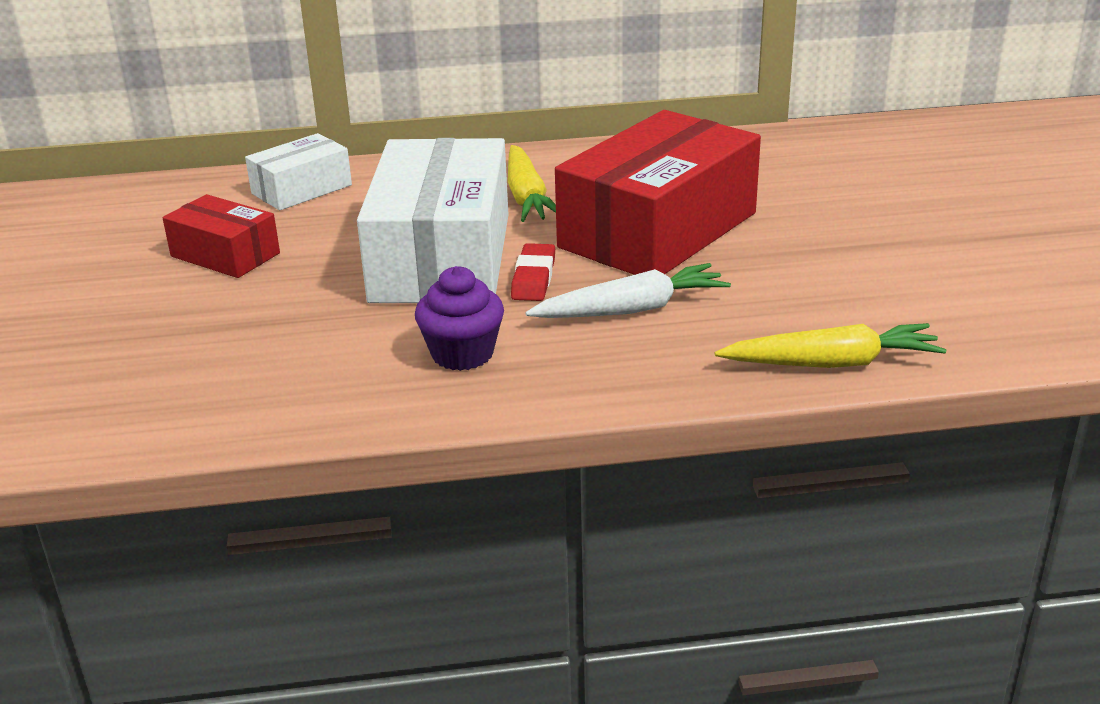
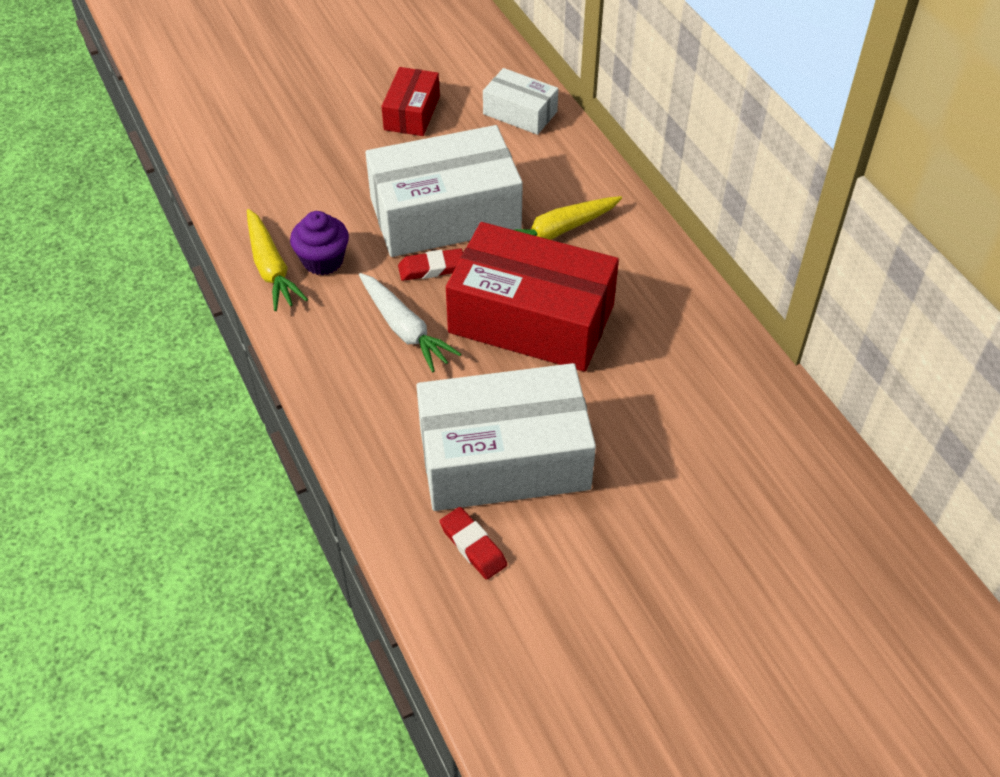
camera: 70 degrees right, 20 degrees up
(832, 363) = (364, 450): yellow carrot -> yellow carrot (271, 268)
(869, 274) = (504, 458): none -> white box
(998, 310) = (473, 546): none -> red eraser

